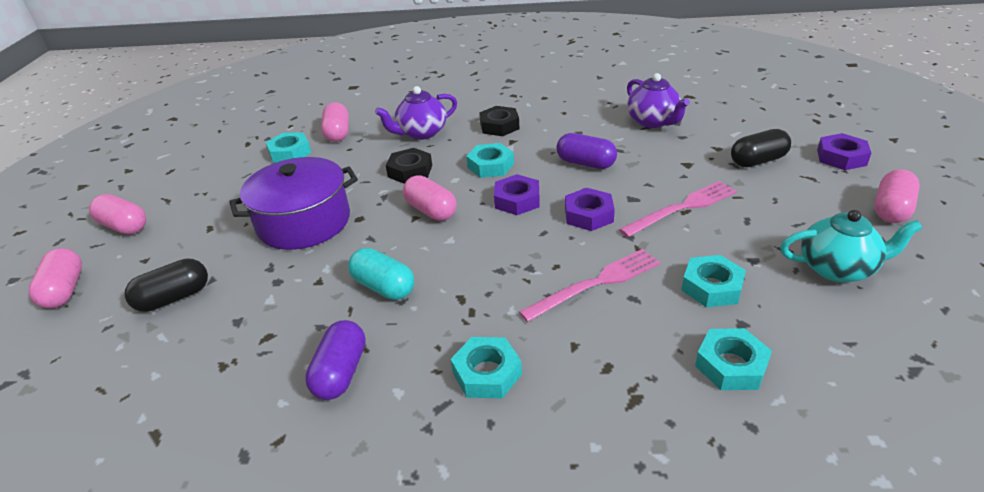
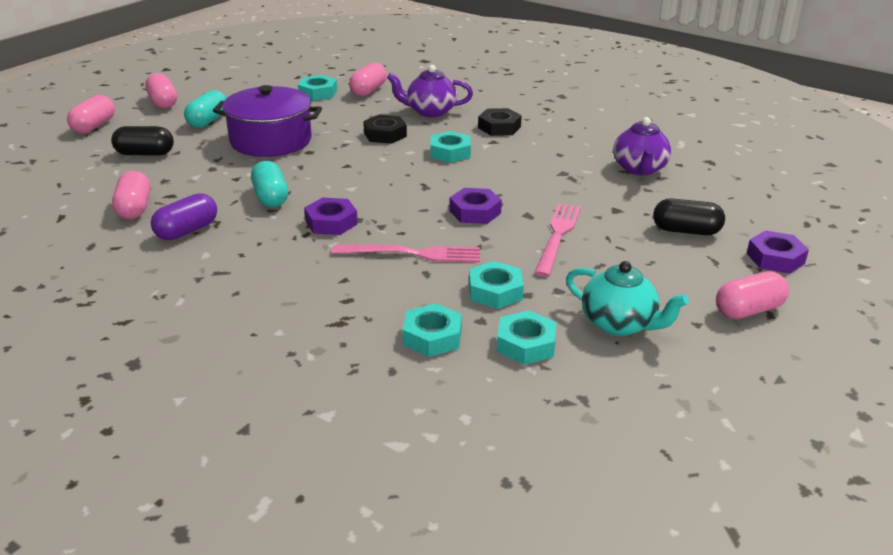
camera: 30 degrees right, 5 degrees down
(205, 228) = (208, 121): none -> turquoise capsule
(431, 211) = (363, 165): pink capsule -> pink capsule (134, 208)
(487, 373) = (268, 269): turquoise nut -> turquoise nut (526, 344)
(517, 200) = (435, 182): purple nut -> purple nut (331, 222)
(586, 163) = (528, 178): purple capsule -> none
(682, 208) = (557, 236): pink fork -> pink fork turned 75 degrees counterclockwise

